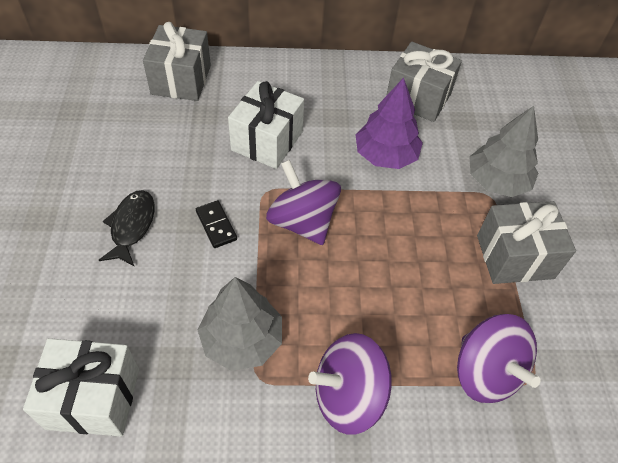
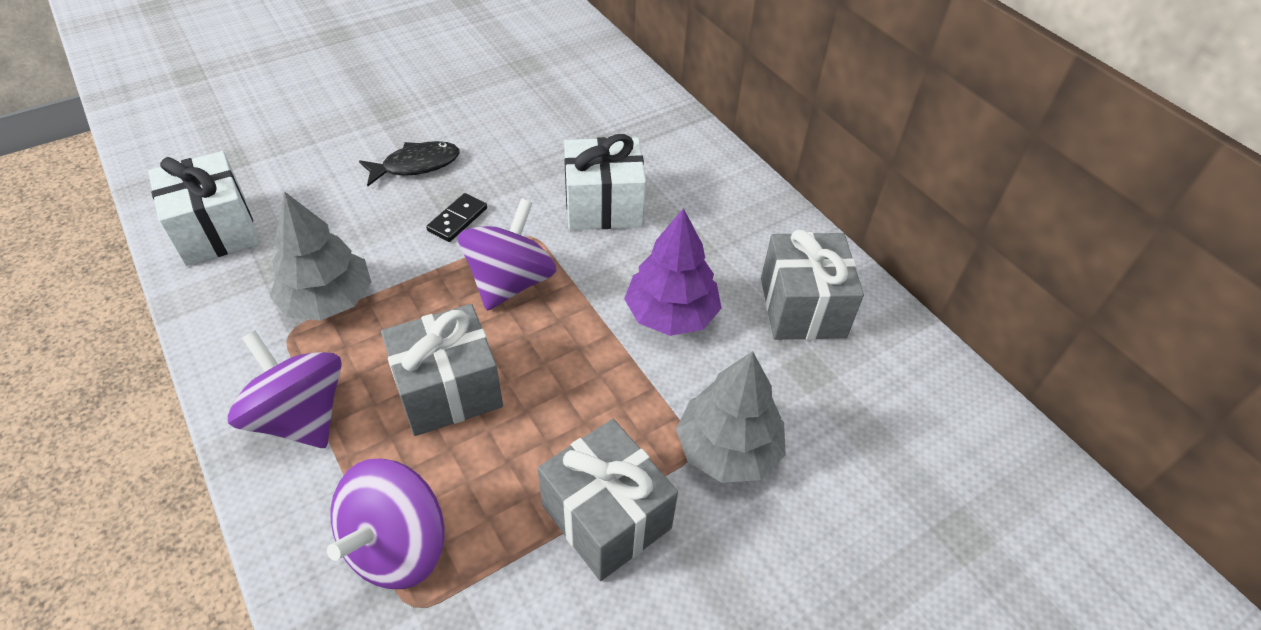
camera: 60 degrees right, 5 degrees down
(181, 80) = (632, 109): grey gift -> grey gift (448, 390)

